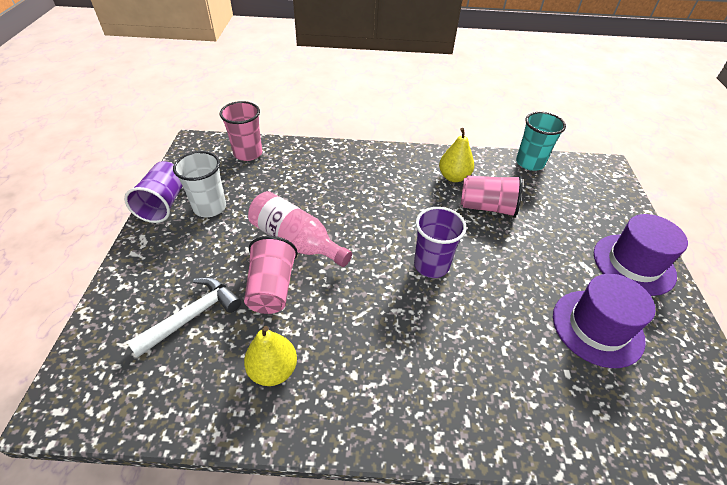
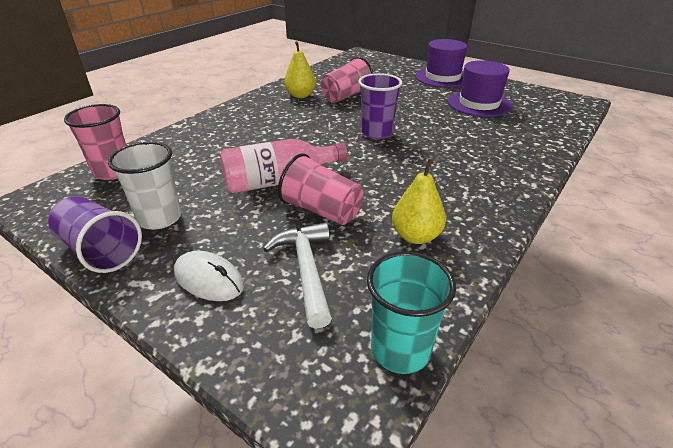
camera: 55 degrees left, 10 degrees down
(159, 269) = (209, 279): none -> white mouse
(529, 163) = (324, 69): turquoise cup -> turquoise cup (400, 350)

